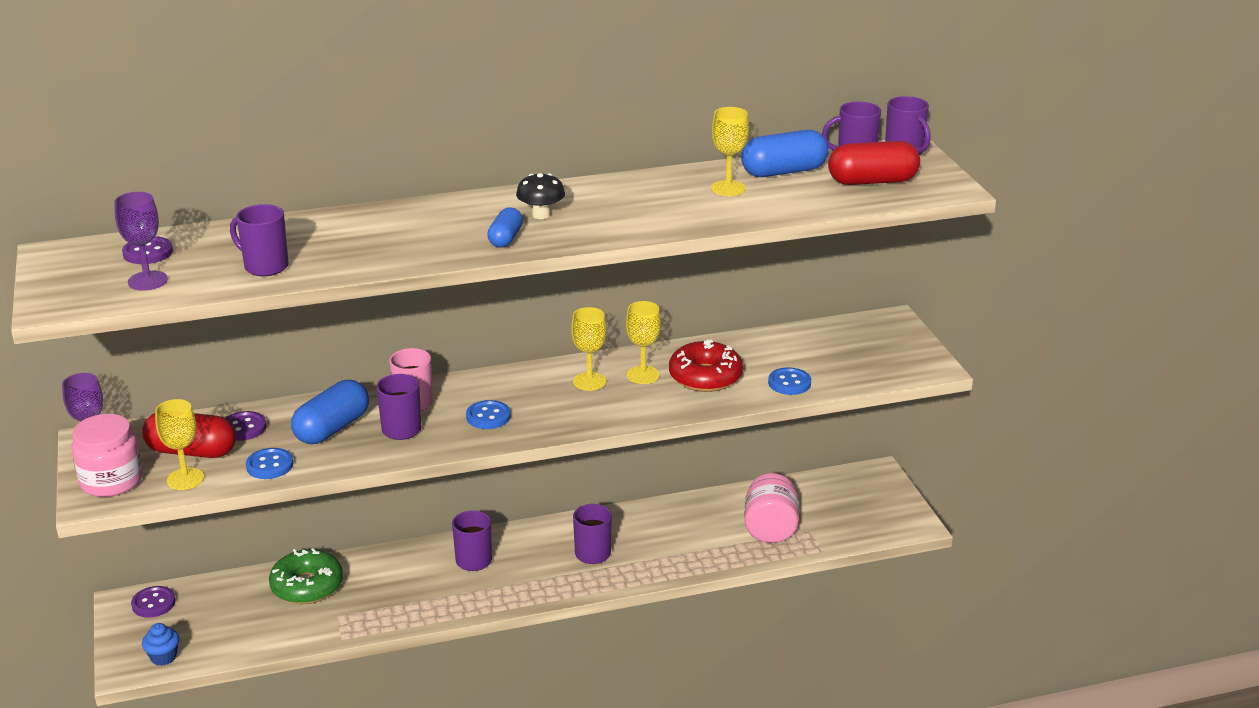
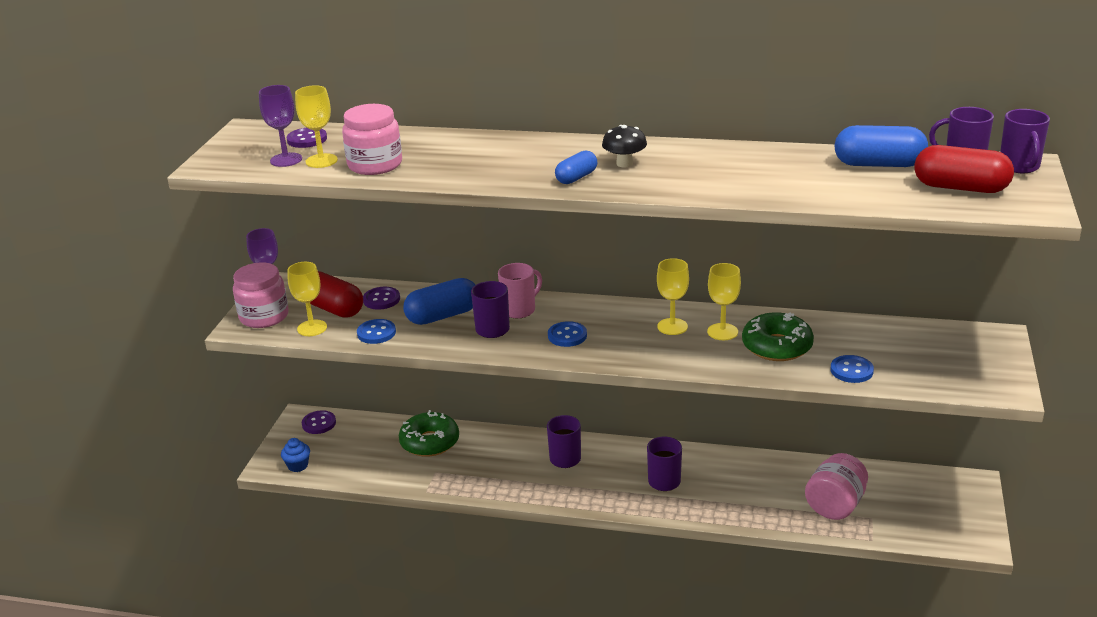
camera: 30 degrees right, 0 degrees up
(265, 266) = (375, 165): purple mug -> pink jar
(705, 377) = (777, 346): red donut -> green donut
(728, 188) = (811, 170): yellow goblet -> yellow goblet (321, 161)

